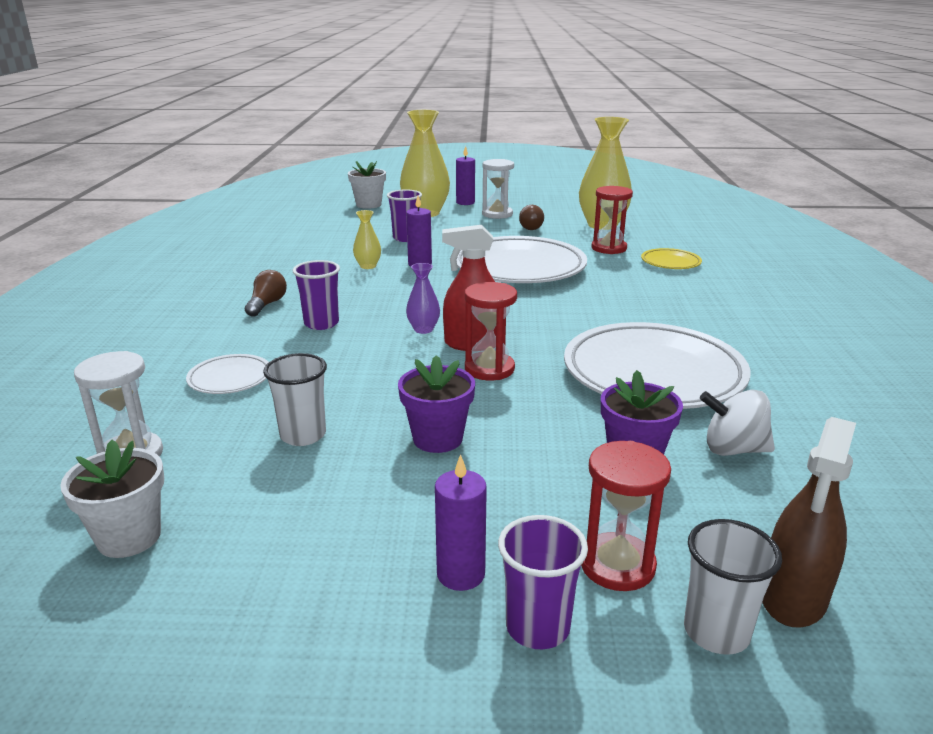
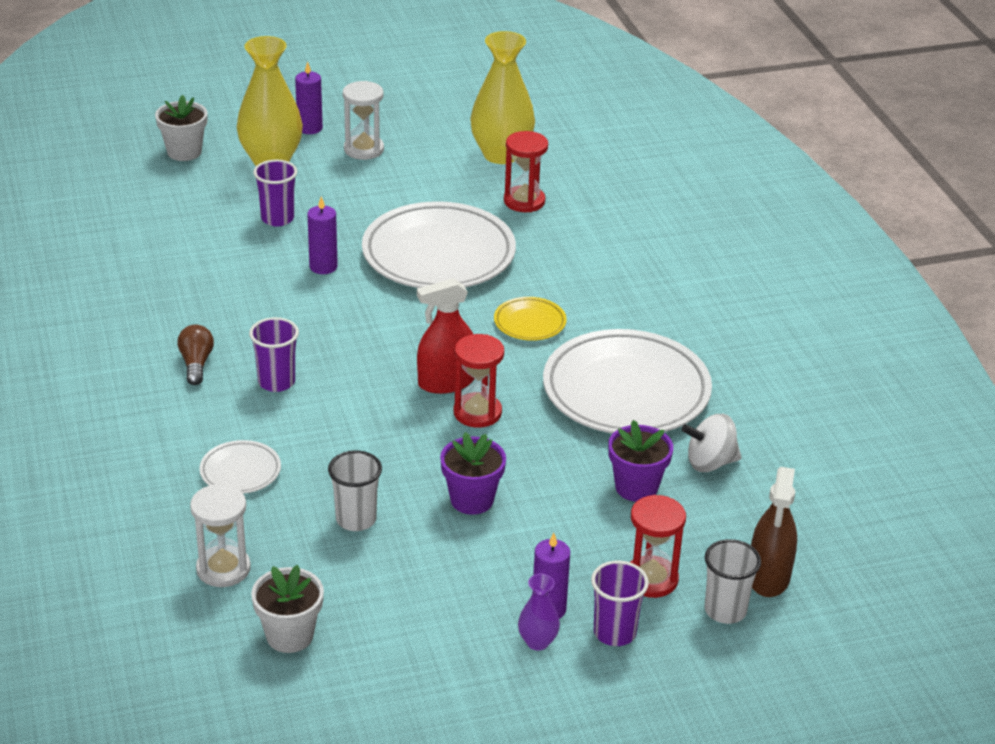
camera: 20 degrees left, 10 degrees up
(368, 266) = (265, 280): yellow vase -> none
(423, 329) = (387, 371): purple vase -> purple vase (537, 642)
(531, 227) = (418, 171): brown light bulb -> none
(670, 263) = (599, 218): yellow plate -> yellow plate (529, 323)

